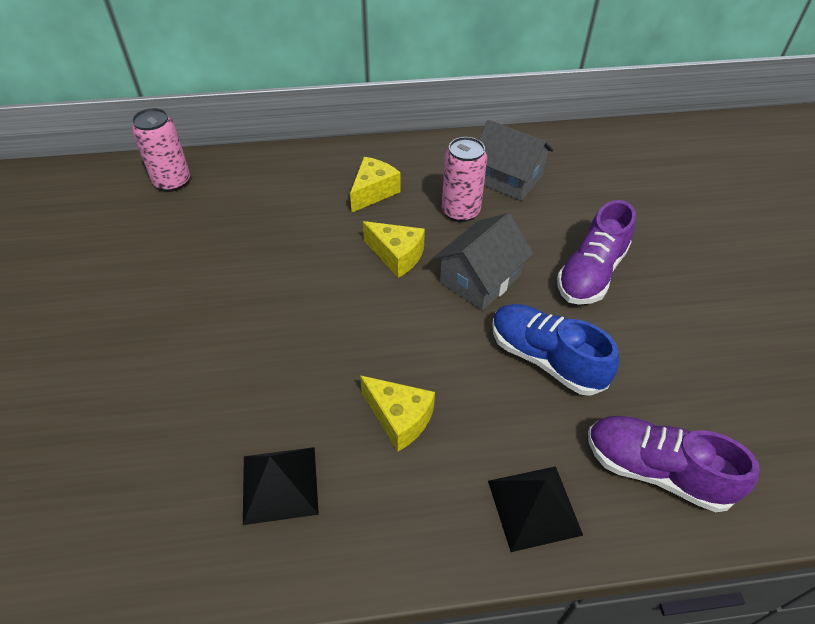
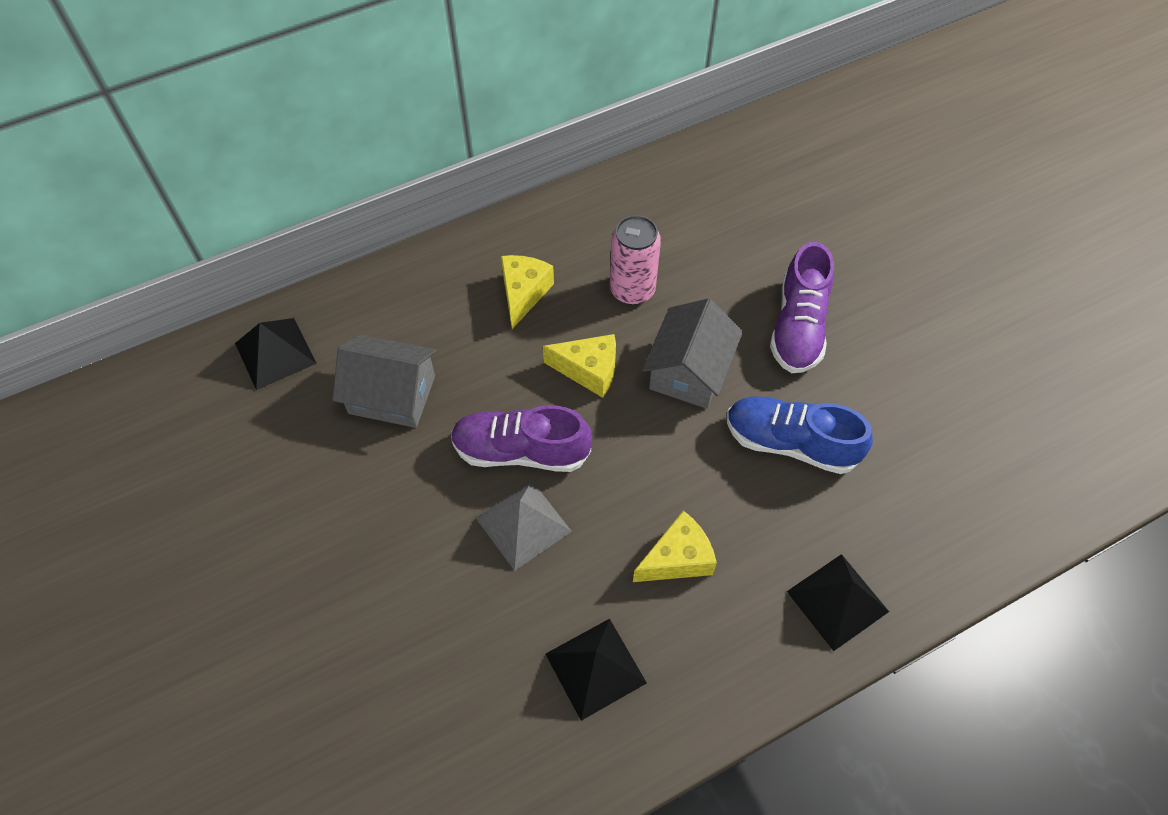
camera: 20 degrees left, 10 degrees up
(172, 182) = (275, 353): pink can -> black pyramid
(283, 349) = (523, 524): none -> grey pyramid
(399, 418) = (677, 558): yellow cheese -> yellow cheese turned 45 degrees counterclockwise
(508, 178) = (665, 228): grey house -> grey house (392, 394)
(655, 470) = (930, 525): purple shoe -> purple shoe (521, 451)

